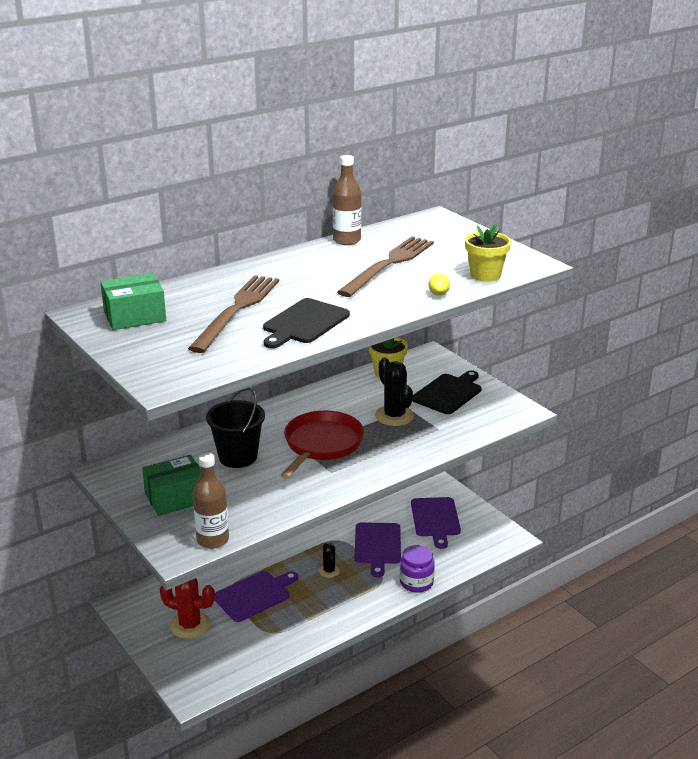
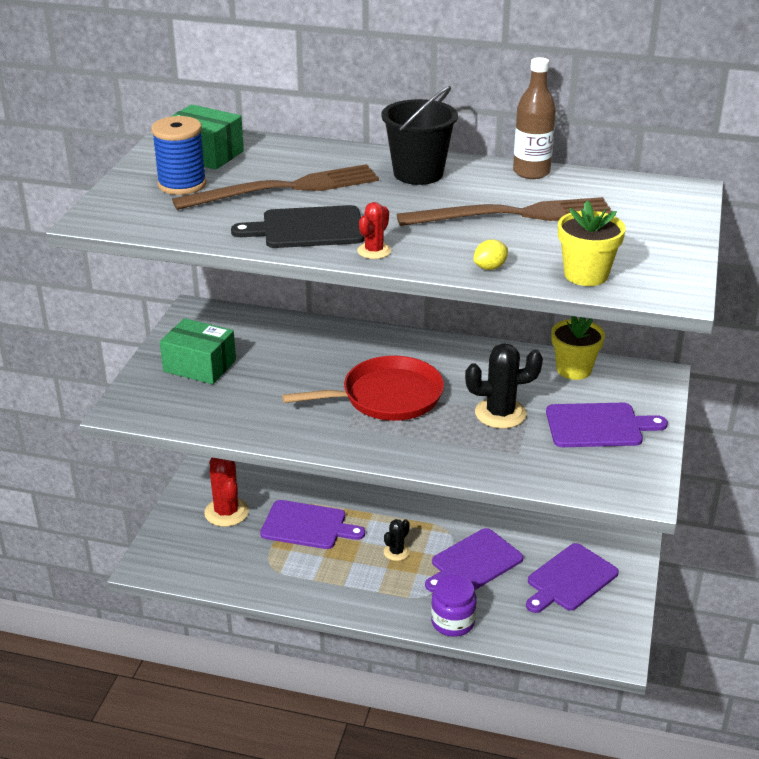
camera: 50 degrees right, 5 degrees up
(166, 339) = (182, 184): none -> blue spool
(213, 540) = (161, 417): brown bottle -> none
(238, 457) = (303, 363): black bucket -> black bucket (418, 173)
(367, 315) = (374, 251): none -> red cactus
(394, 416) = (500, 413): black cactus -> black cactus turned 60 degrees clockwise
(448, 393) = (598, 426): black cutting board -> purple cutting board

